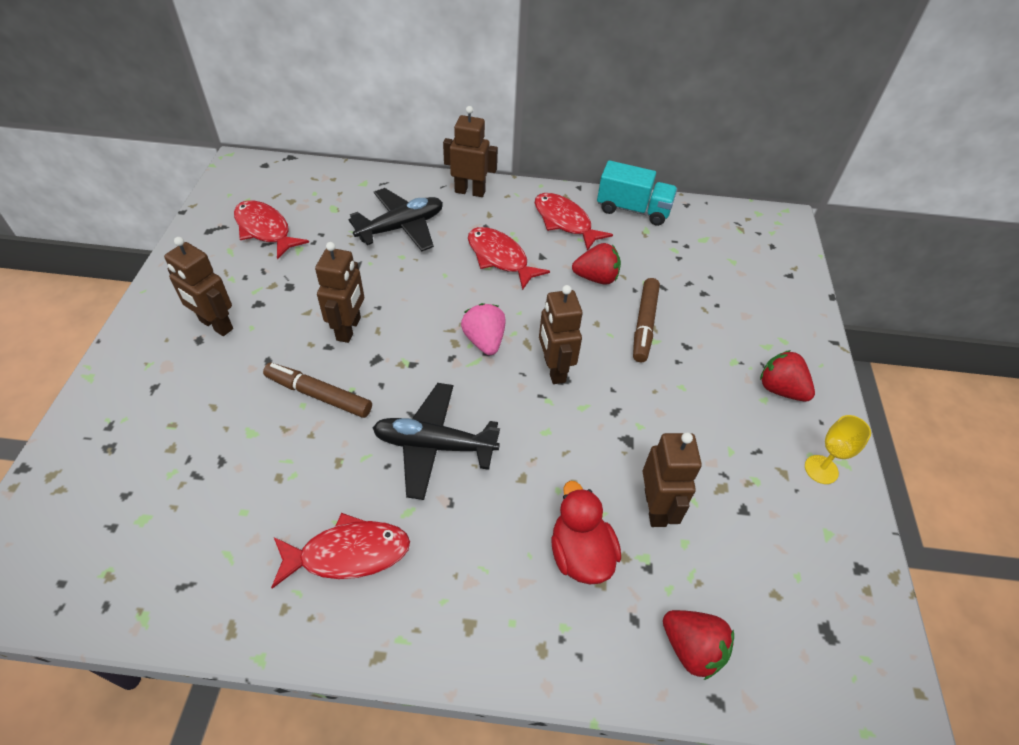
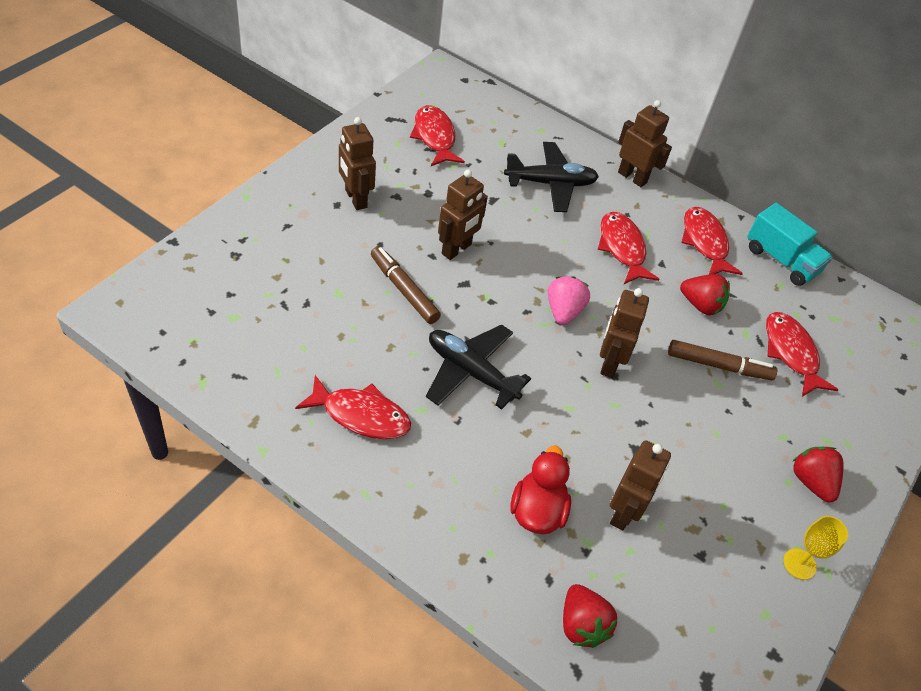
camera: 25 degrees right, 0 degrees up
(644, 324) = (718, 365): brown marker -> brown marker turned 120 degrees counterclockwise
(691, 285) = (791, 353): none -> red fish

